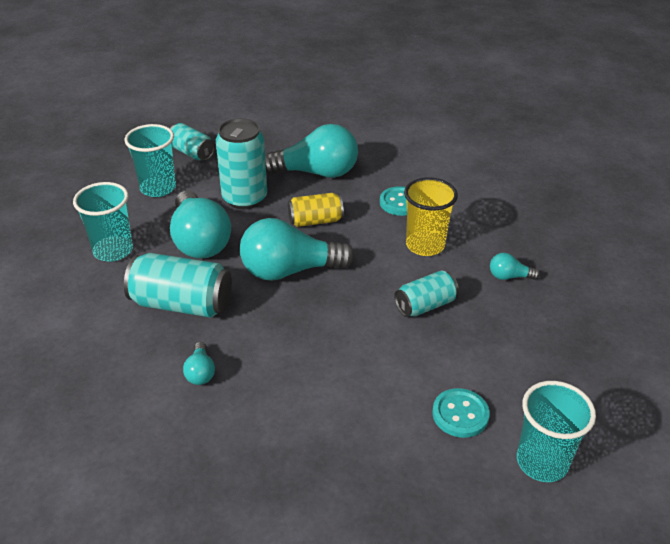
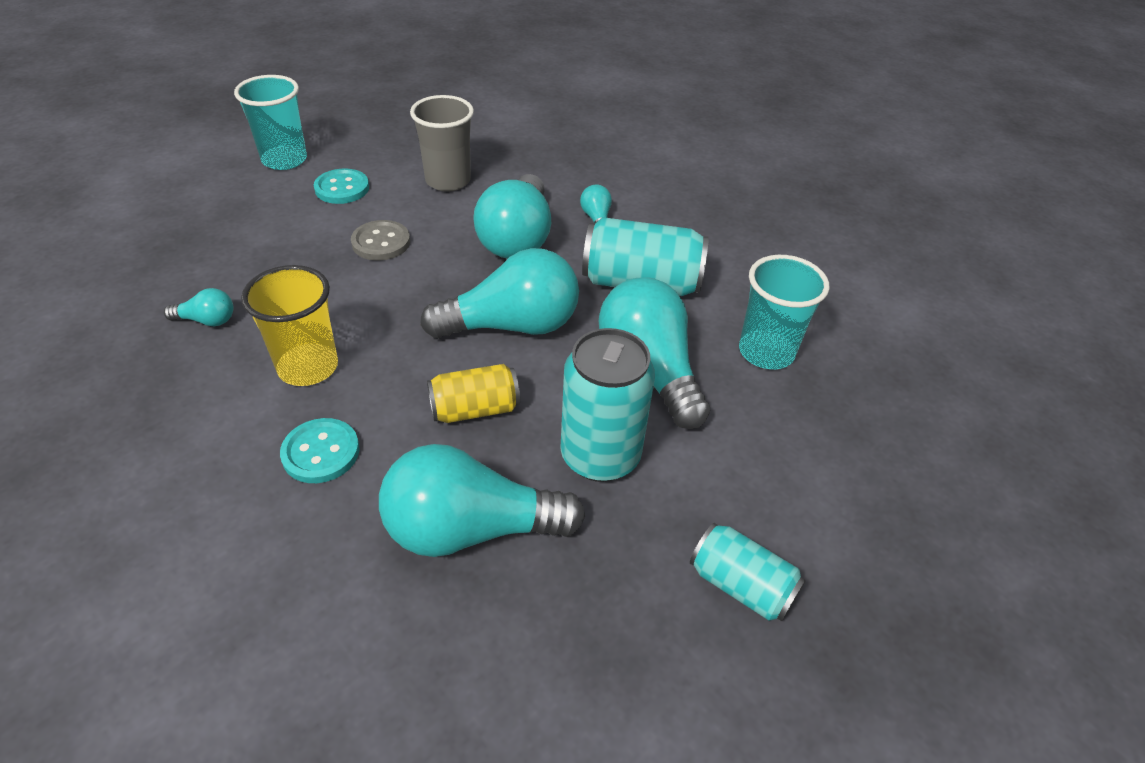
camera: 175 degrees right, 5 degrees up
(158, 188) = (762, 477): turquoise cup -> none
(280, 349) = (517, 238): none -> turquoise light bulb
(350, 427) = (448, 181): none -> grey cup
(402, 345) = (381, 242): none -> grey button
(425, 305) = (339, 283): turquoise can -> none

